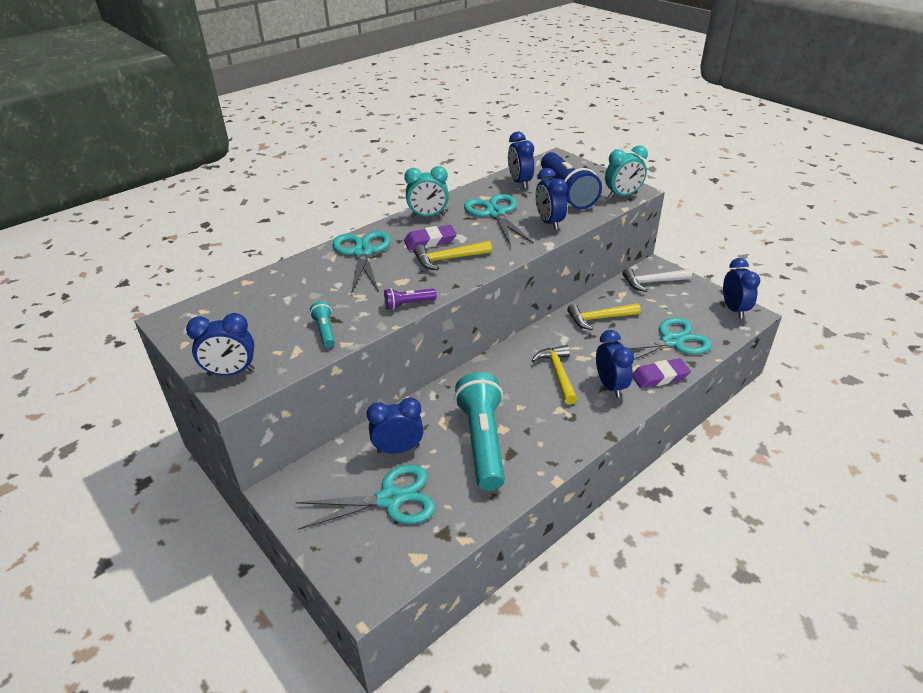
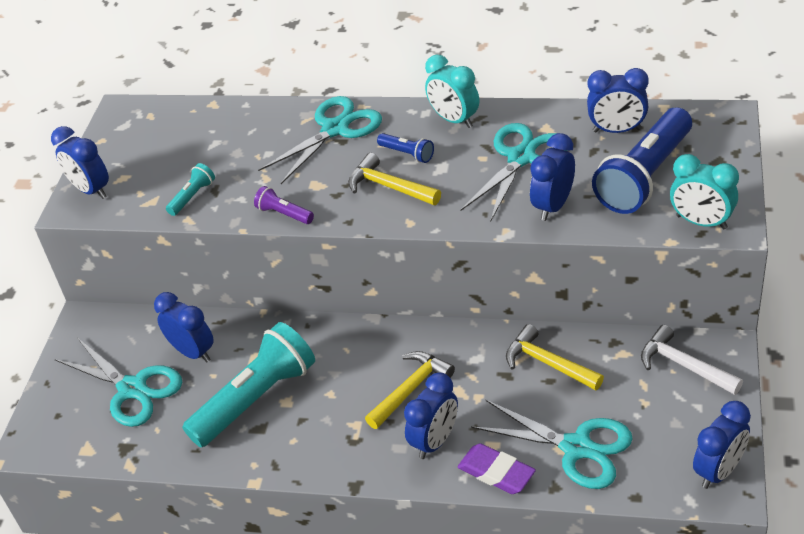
camera: 55 degrees right, 5 degrees up
(430, 241) = (407, 154): purple eraser -> blue flashlight
(519, 182) = (617, 130): blue clock -> blue clock turned 120 degrees counterclockwise

